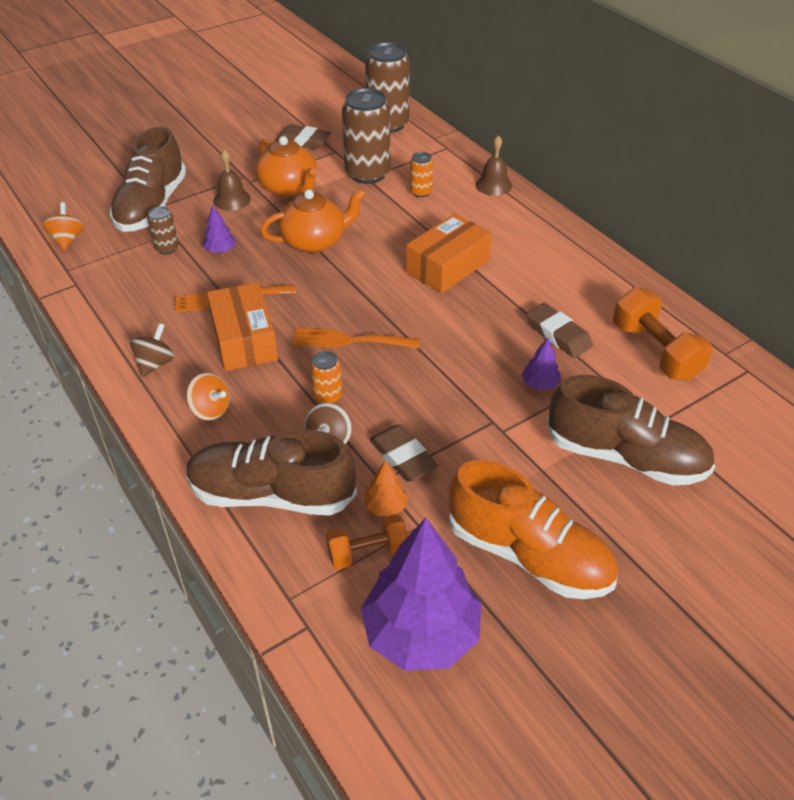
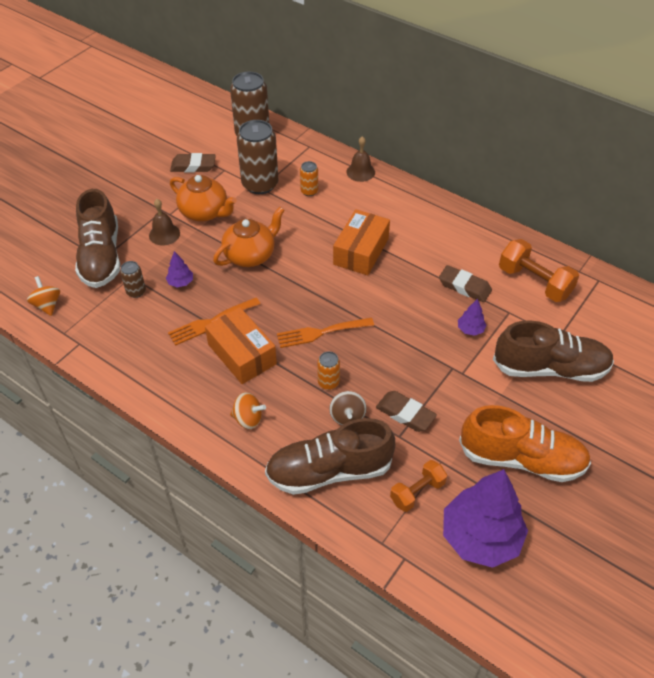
camera: 20 degrees left, 5 degrees up
(155, 364) = (184, 394): brown spinning top -> none
(385, 506) = (412, 454): orange tree -> none

